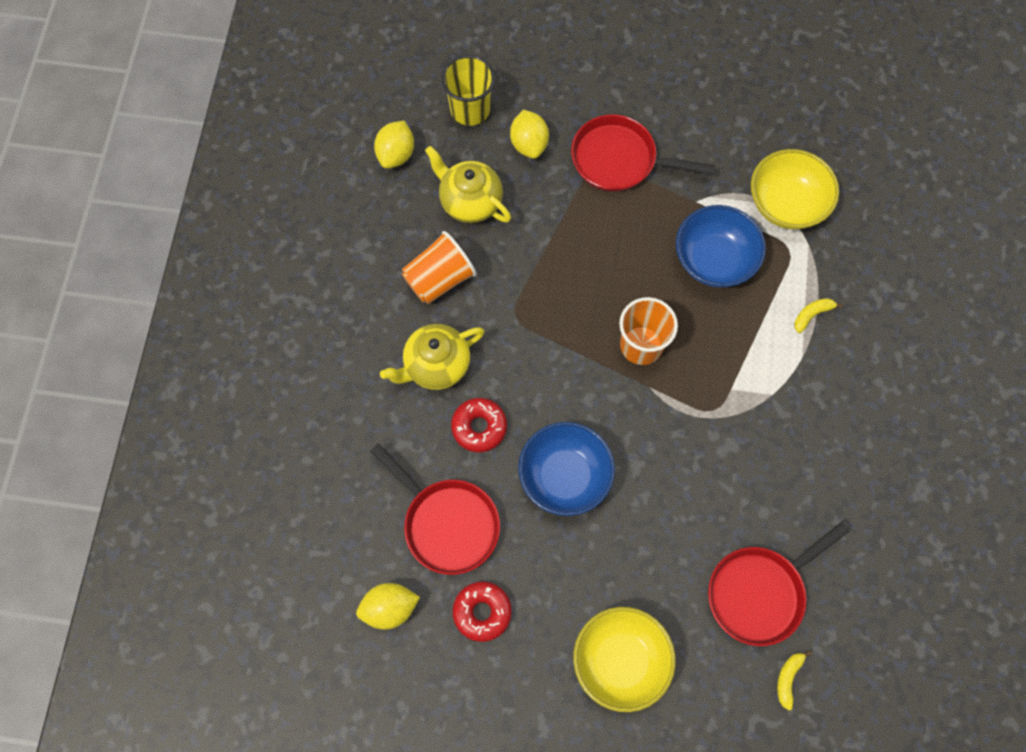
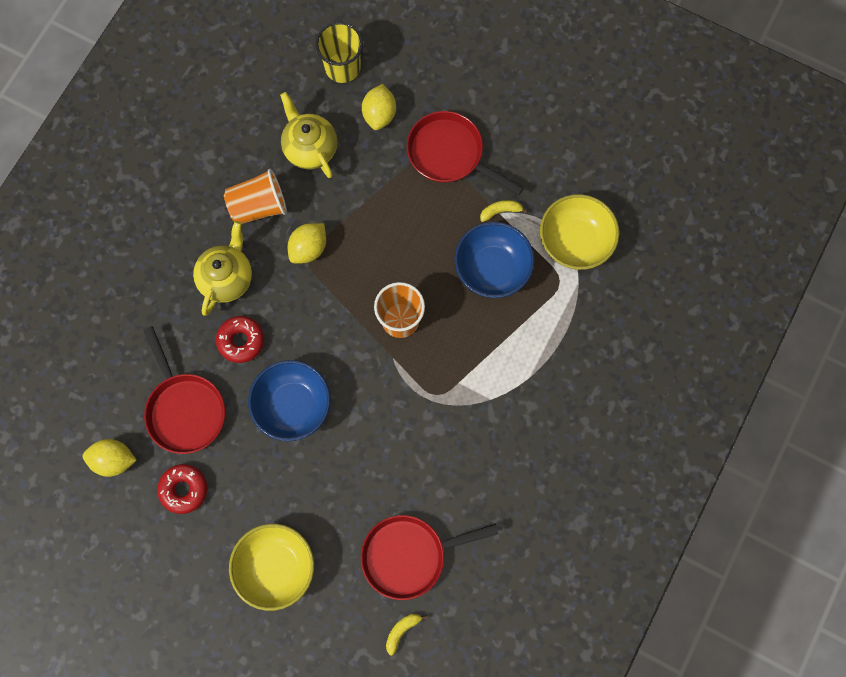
camera: 20 degrees right, 5 degrees up
(396, 154) = (265, 86): yellow lemon -> yellow lemon (308, 248)
(436, 365) = (227, 278): yellow teapot -> yellow teapot turned 120 degrees clockwise
(812, 315) = (554, 344): yellow banana -> yellow banana (500, 211)

